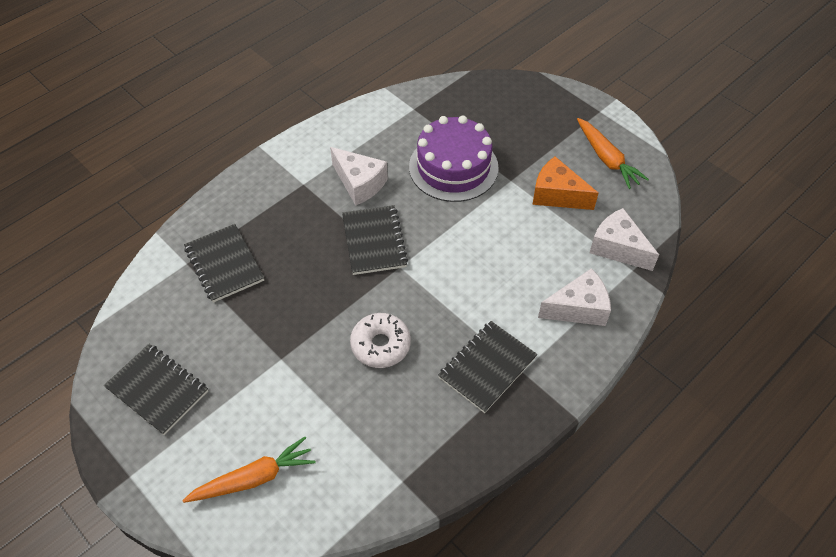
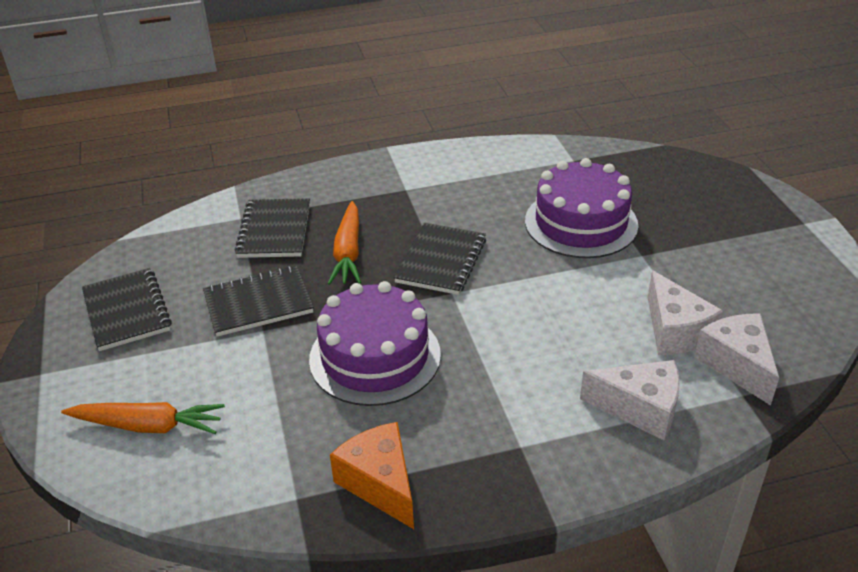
camera: 30 degrees right, 15 degrees down
(359, 183) = (464, 206): white cheese -> white cheese (675, 331)
(380, 345) = (375, 357): white donut -> purple cake
(487, 367) = (480, 425): black notebook -> black notebook (258, 303)
(557, 195) = (691, 286): orange cheese -> orange cheese (380, 483)
(607, 159) = (783, 271): orange carrot -> orange carrot (348, 252)

